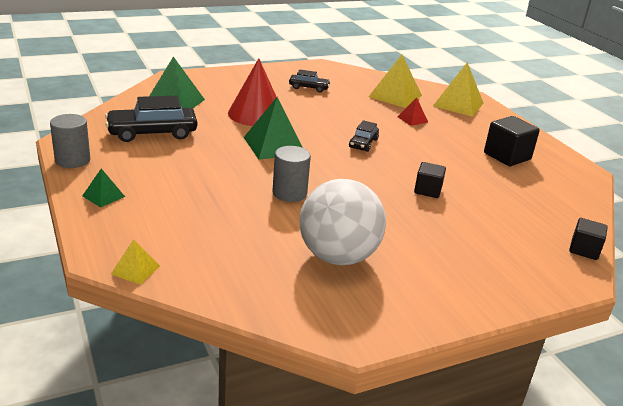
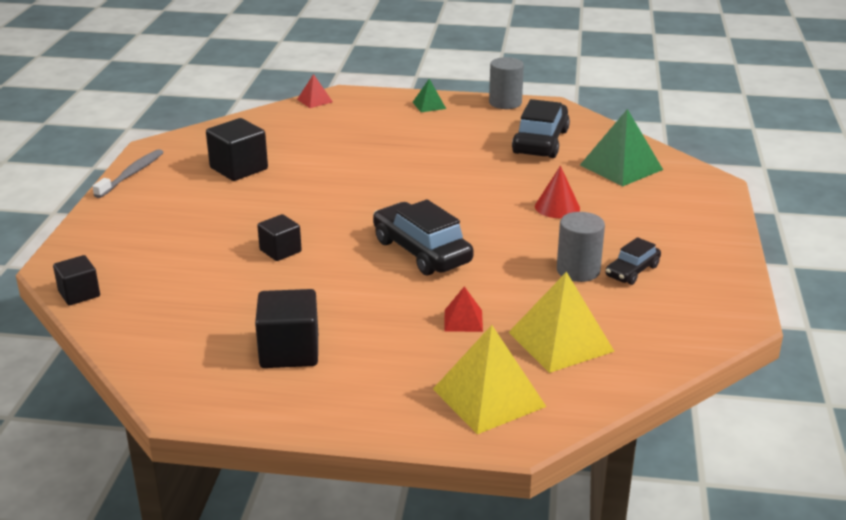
camera: 125 degrees right, 0 degrees up
(135, 270) = (314, 100): yellow pyramid -> red pyramid
(256, 114) = (557, 207): red cone -> red cone, size x0.57
(274, 145) = (462, 195): green pyramid -> none
(289, 193) = (355, 176): grey cylinder -> grey cylinder (578, 271)
(338, 256) = (239, 168): white ball -> black cube
(363, 143) = (421, 251): black car -> black car, size x1.81
(421, 320) = (131, 174): none -> grey toothbrush

